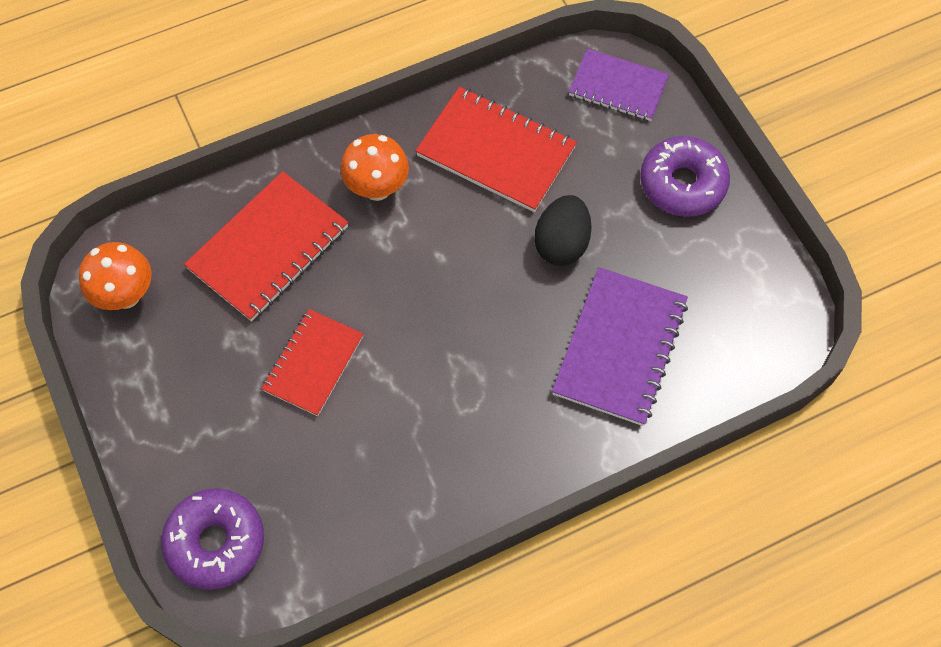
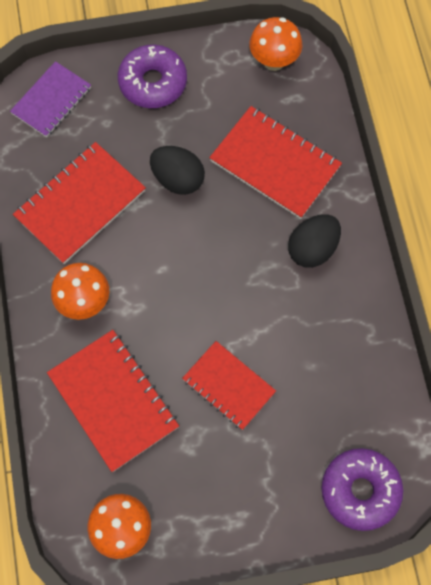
camera: 75 degrees left, 5 degrees up
(516, 418) = (312, 249): none -> black egg
(619, 347) = (275, 164): purple notebook -> red notebook
(767, 312) = (274, 61): none -> orange mushroom

